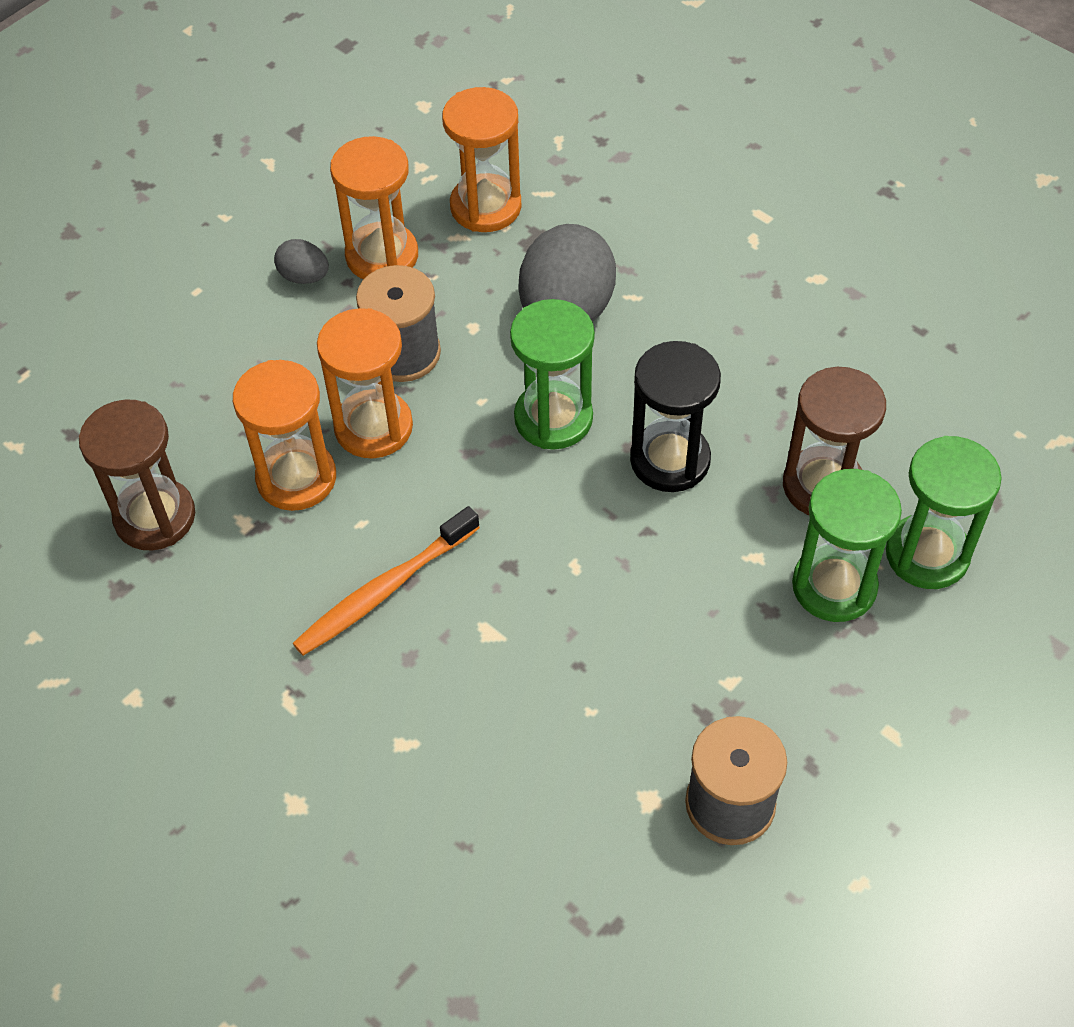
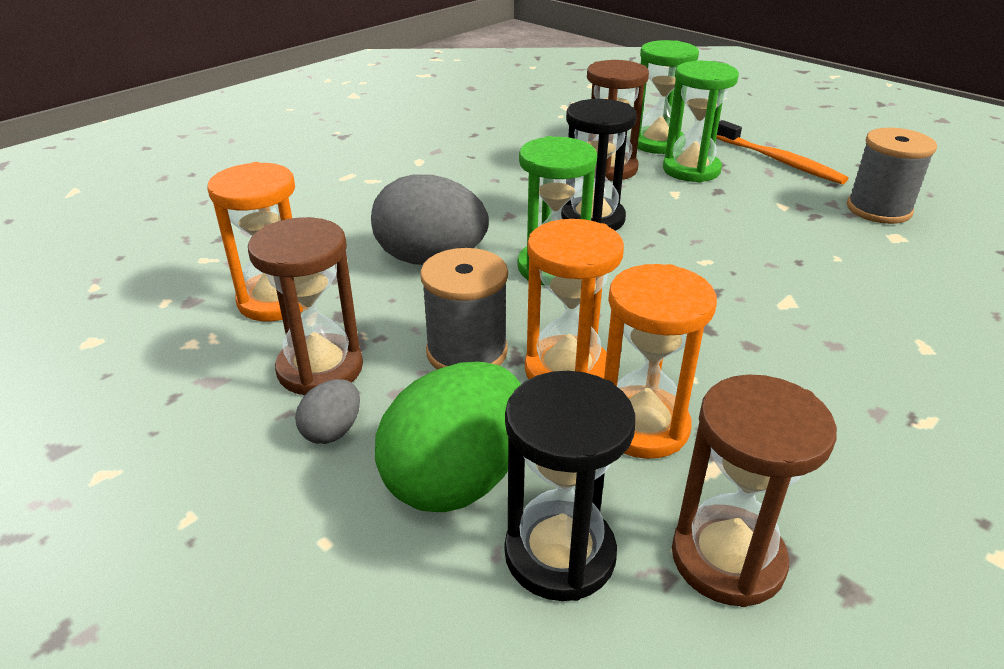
camera: 90 degrees left, 20 degrees down
(170, 418) = (560, 554): none -> black hourglass
(246, 356) = (456, 479): none -> green egg
(382, 256) = (320, 369): orange hourglass -> brown hourglass
(384, 590) = (768, 360): orange toothbrush -> orange toothbrush (779, 161)

